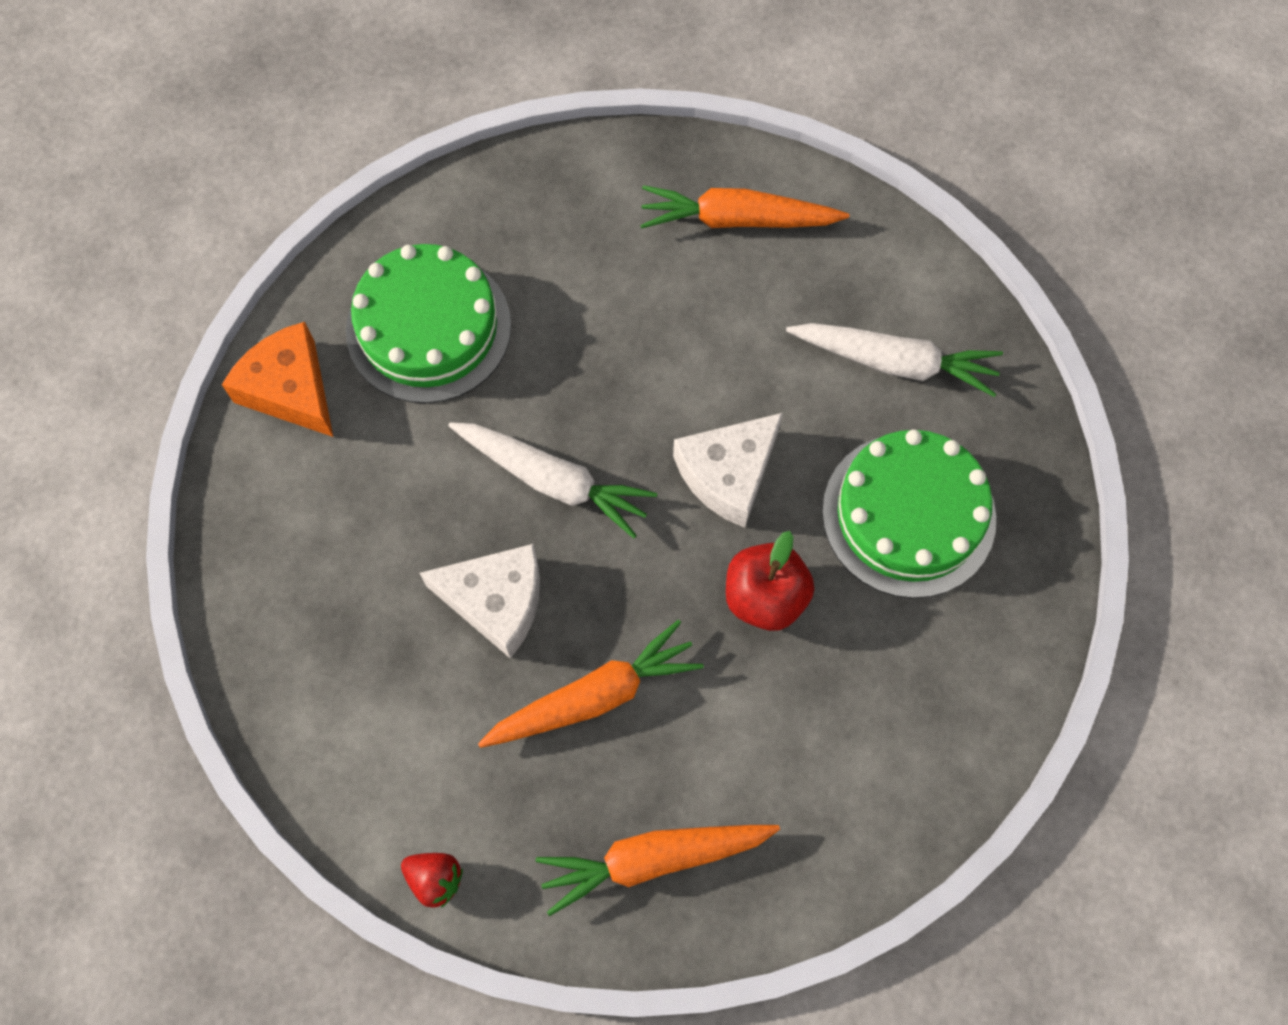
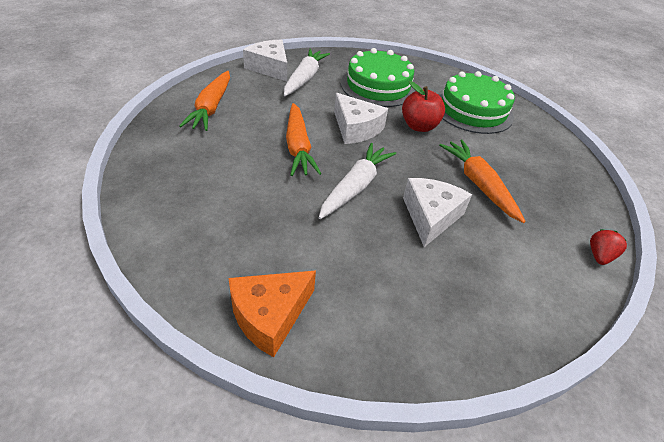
camera: 90 degrees left, 25 degrees down
(428, 327) = (239, 232): green cake -> green cake (473, 110)
(653, 859) = (554, 174): orange carrot -> orange carrot (298, 147)
(920, 289) = (270, 68): none -> white cheese

